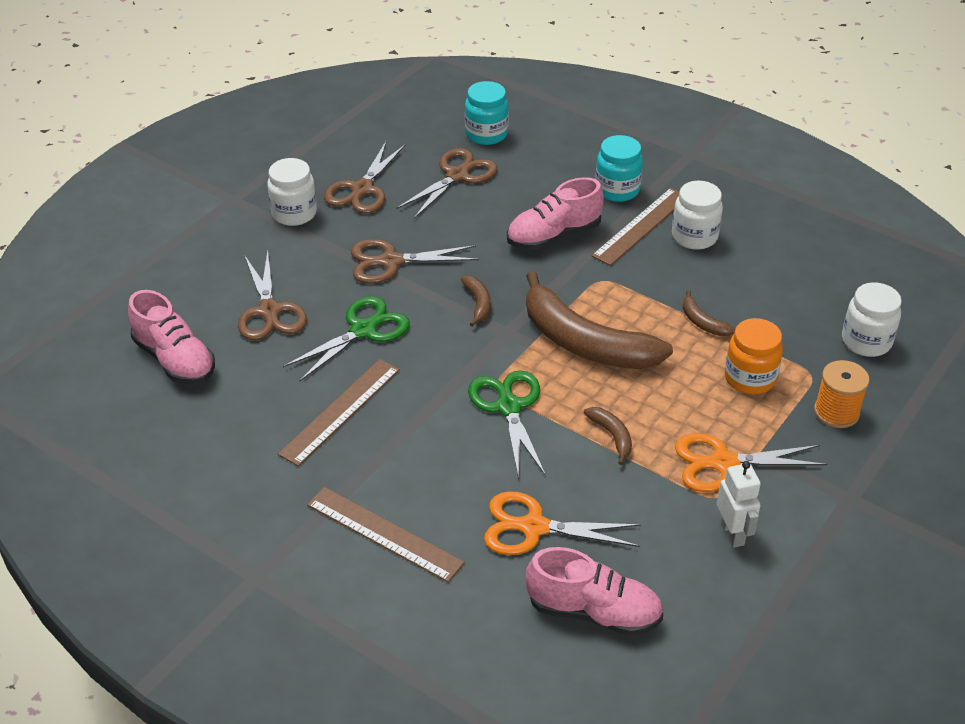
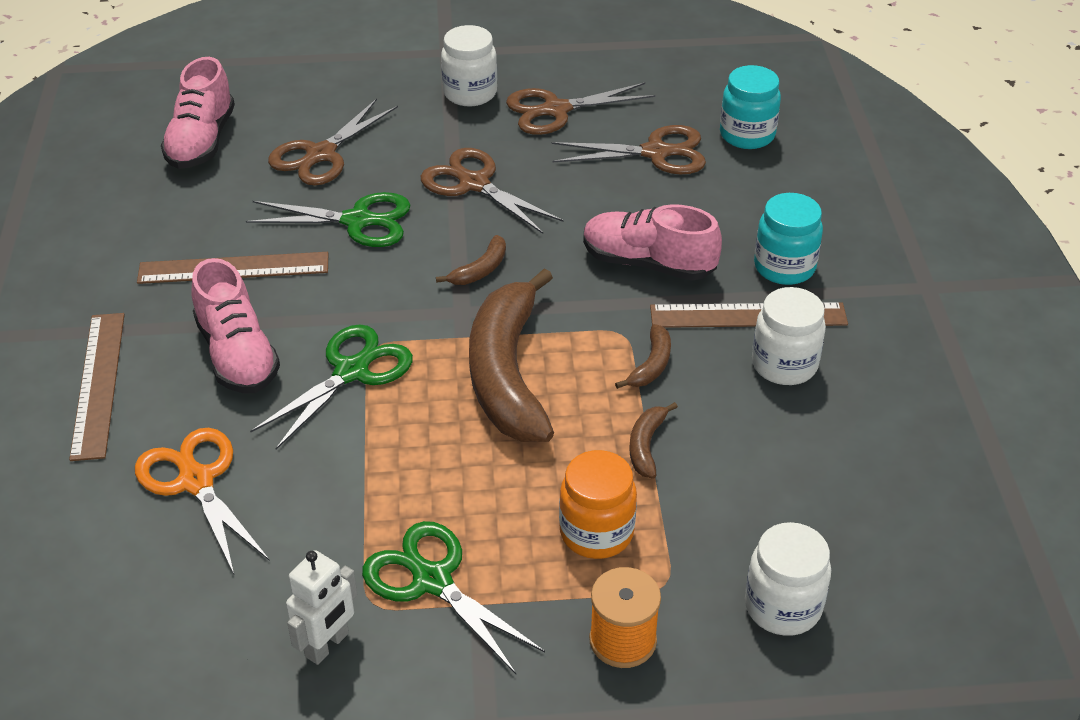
camera: 50 degrees right, 0 degrees up
(593, 612) = (114, 589): pink shoe -> pink shoe (237, 355)
(612, 436) = (386, 468): brown banana -> brown banana (651, 365)
(723, 463) = (432, 581): orange scissors -> green scissors

